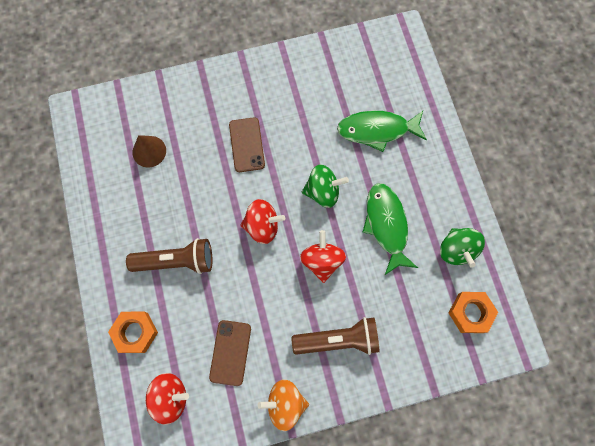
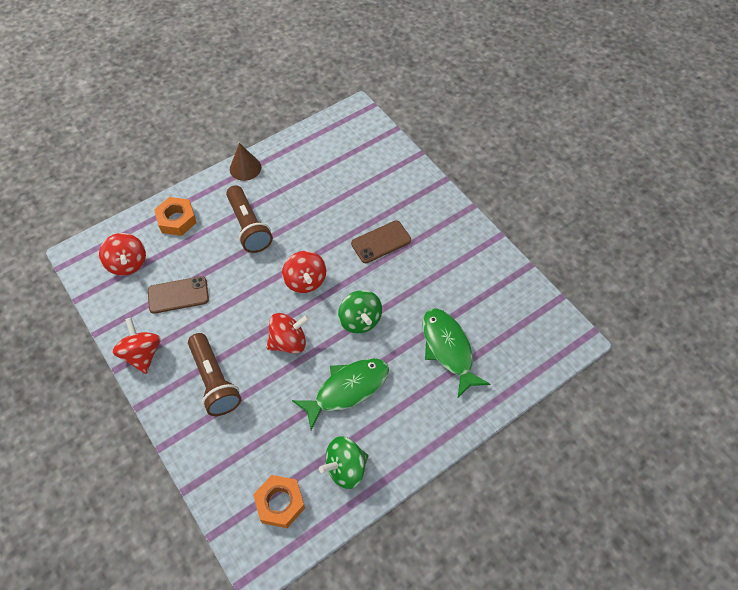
camera: 70 degrees right, 15 degrees down
(149, 151) = (342, 173): brown cone -> brown cone (245, 168)
(285, 403) = (142, 354): orange spinning top -> red spinning top

